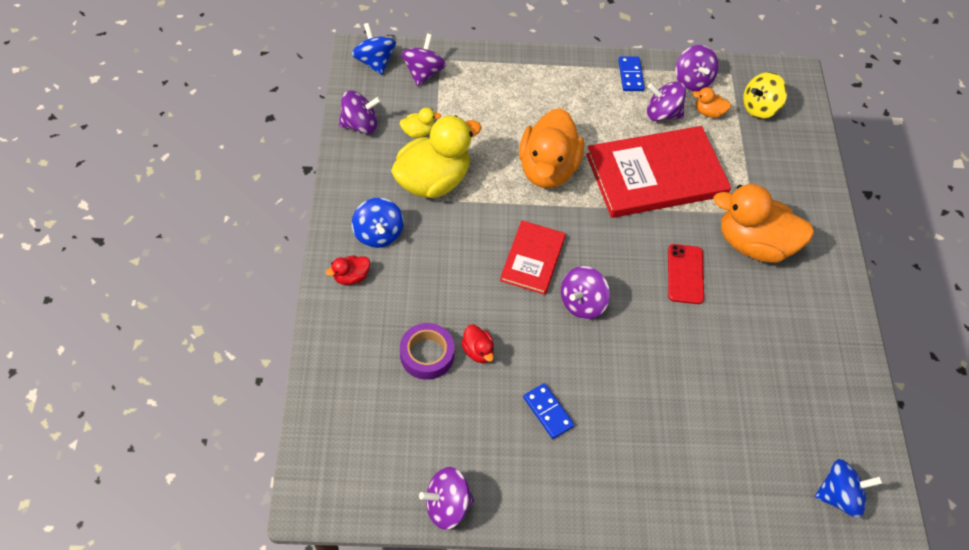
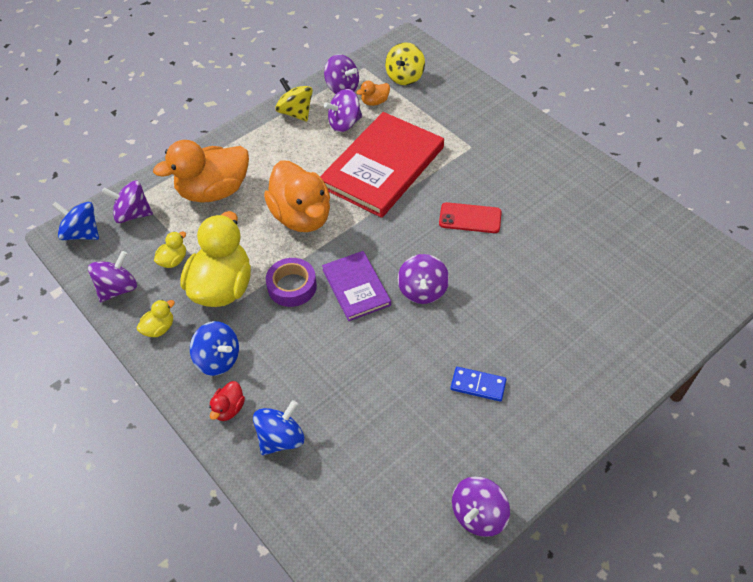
camera: 35 degrees left, 5 degrees down
(360, 178) = (159, 328): none -> yellow duck
(423, 73) = (132, 214): purple spinning top -> purple spinning top turned 60 degrees counterclockwise
(427, 355) = (349, 418): purple tape -> purple tape (292, 286)
(478, 351) = (384, 384): red duck -> none
(532, 259) = (356, 287): red book -> purple book
(630, 75) = (296, 113): blue domino -> yellow spinning top
(685, 274) = (470, 218): red phone -> red phone turned 45 degrees counterclockwise
(753, 244) = (492, 166): orange duck -> orange duck (214, 191)
(839, 496) = (706, 284): blue spinning top -> blue spinning top (281, 438)

